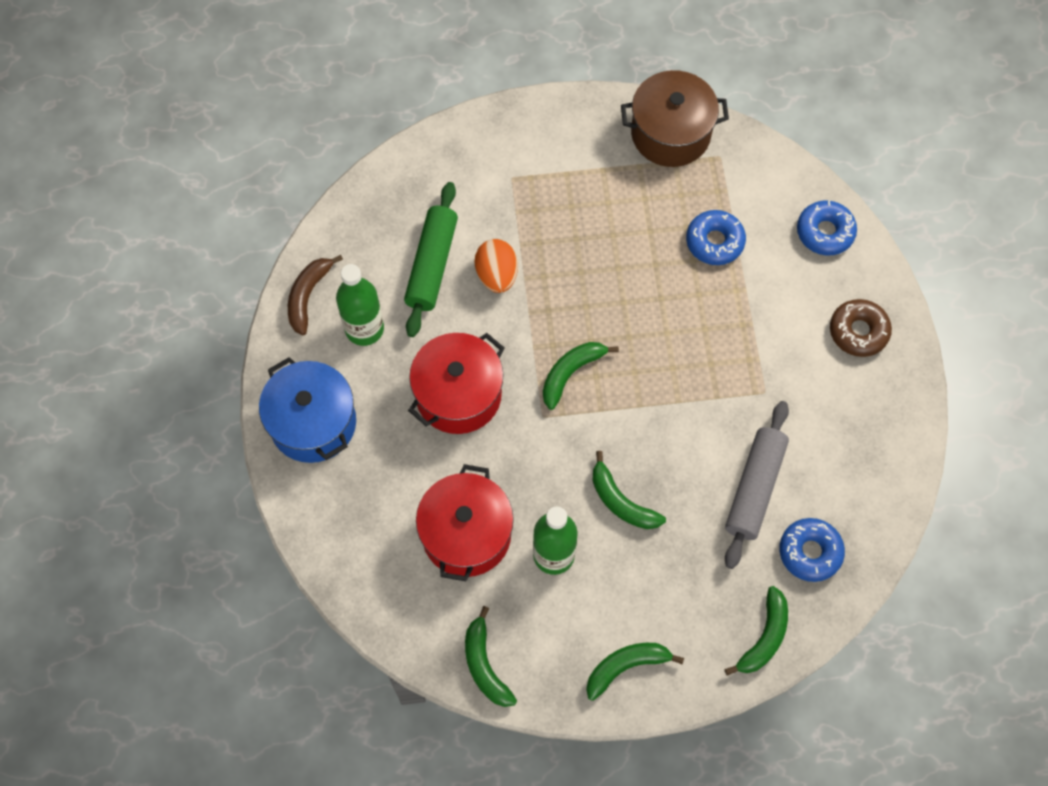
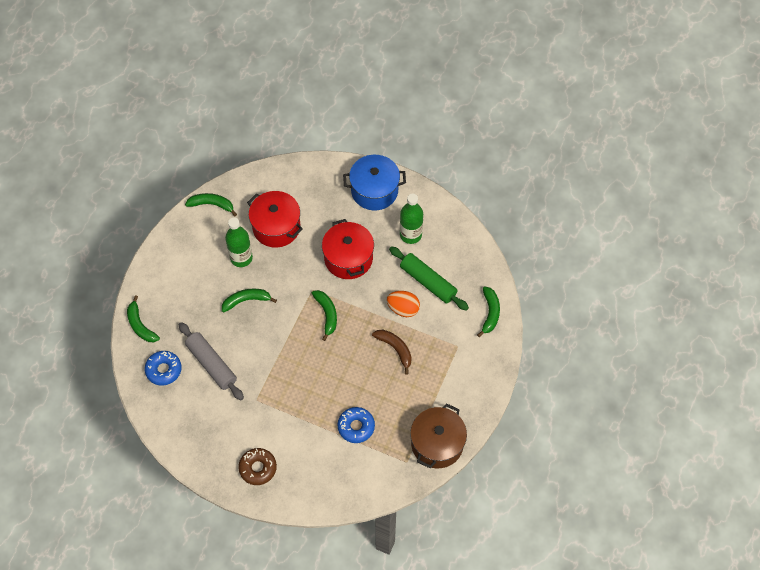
camera: 120 degrees right, 5 degrees down
(308, 296) = (444, 218): brown banana -> brown banana (395, 349)
(625, 667) = (170, 260): green banana -> green banana (490, 313)
(825, 232) = (325, 489): blue donut -> none

